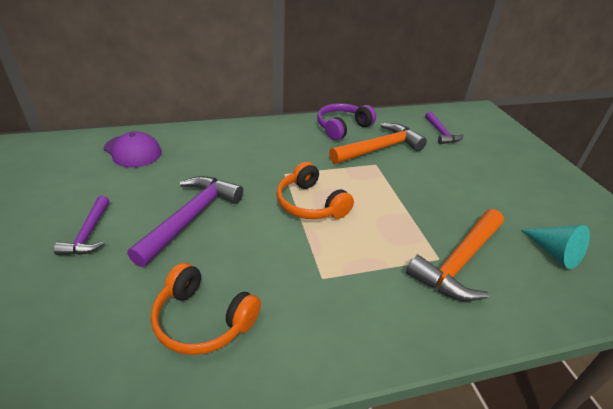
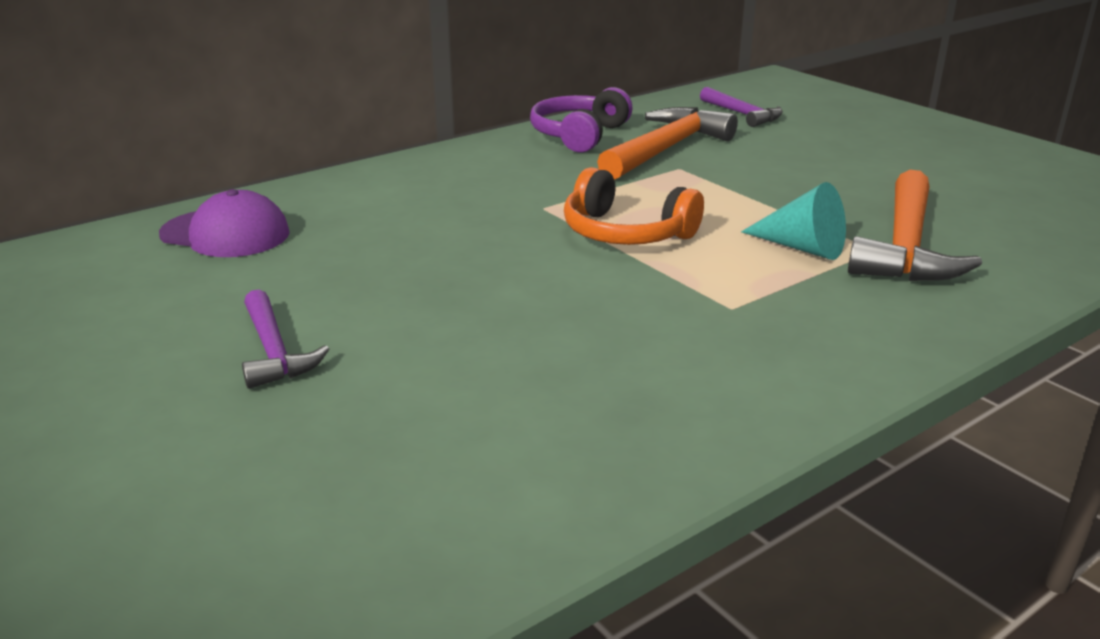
camera: 20 degrees left, 10 degrees down
(191, 217) = (442, 291): purple hammer -> none
(203, 320) = (600, 395): orange headphones -> none
(554, 253) = (1015, 209): turquoise cone -> turquoise cone (801, 247)

